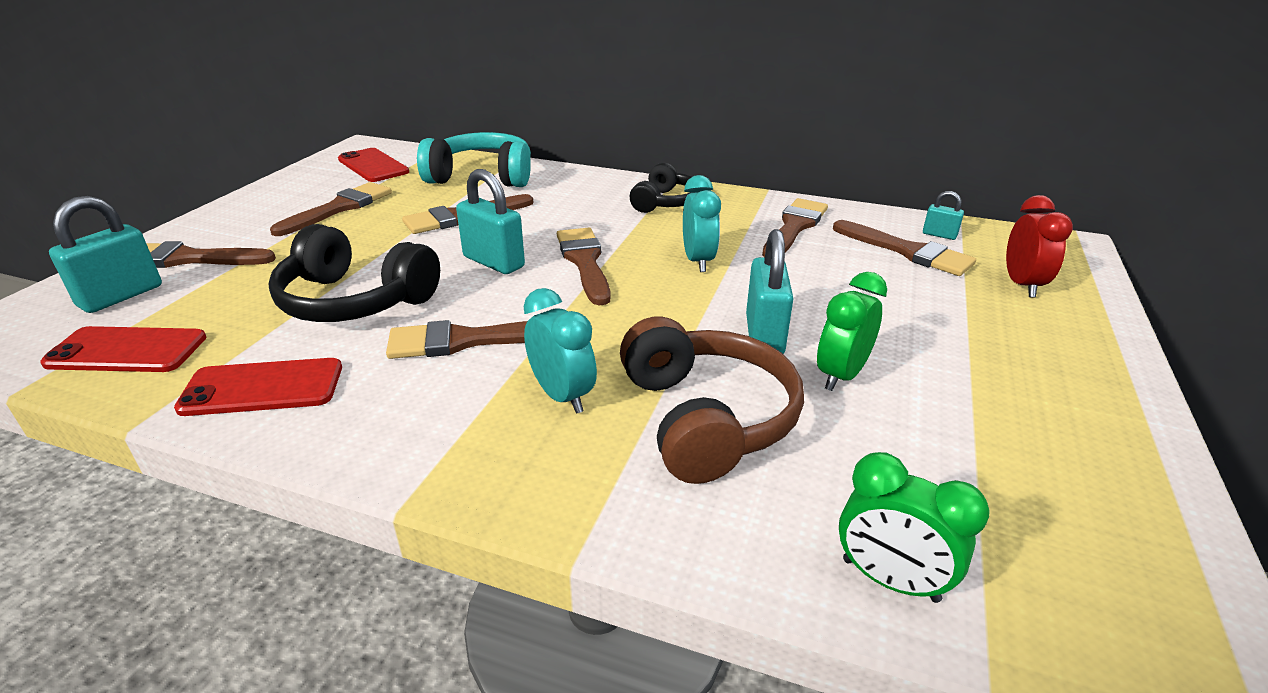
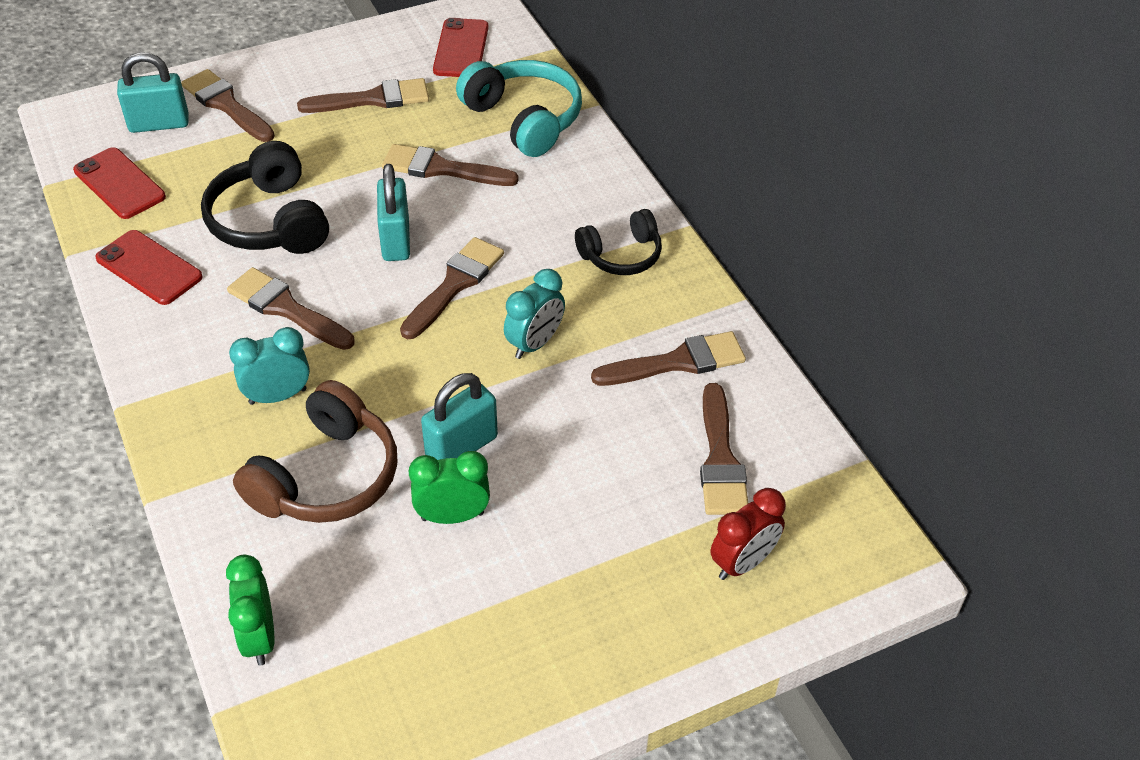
camera: 45 degrees right, 15 degrees up
(562, 396) = (278, 396): turquoise clock -> turquoise clock turned 120 degrees counterclockwise
(939, 235) = (789, 464): turquoise padlock -> none

